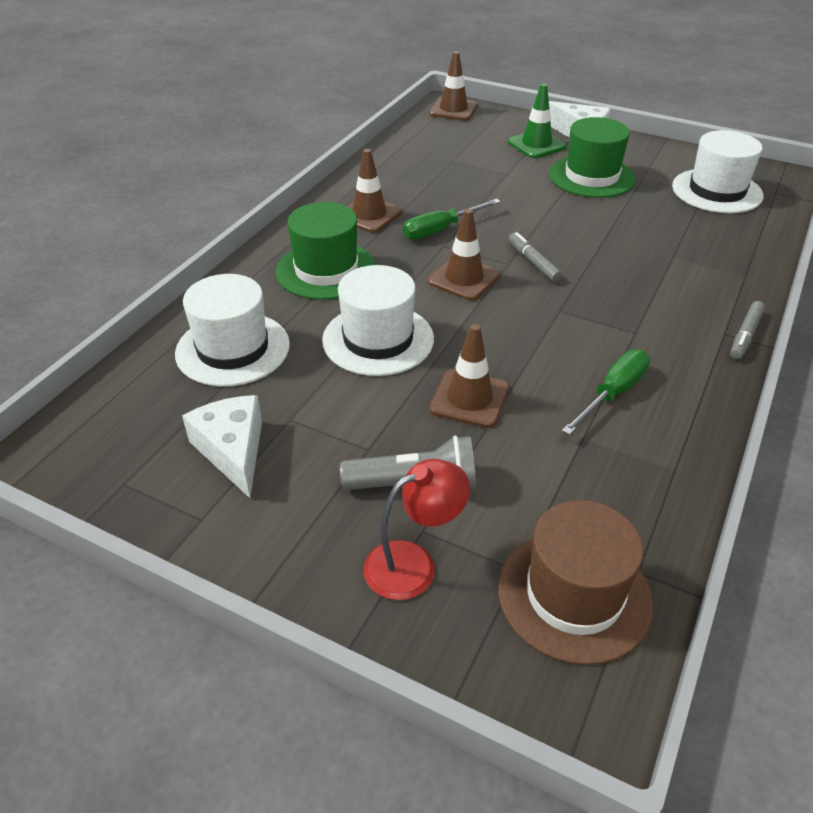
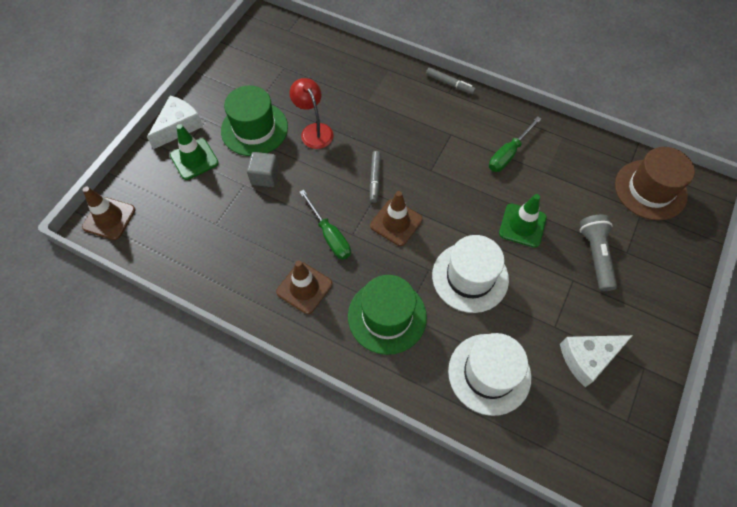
camera: 90 degrees left, 20 degrees up
(413, 563) = (649, 256): red lamp -> red lamp (314, 130)
(469, 399) = (522, 225): brown traffic cone -> green traffic cone
(521, 186) = (265, 176): none -> grey cube
(533, 262) = (375, 179): grey marker -> grey marker turned 60 degrees counterclockwise
(613, 393) = (508, 154): green screwdriver -> green screwdriver turned 90 degrees counterclockwise
(717, 191) = (283, 60): white hat -> none

